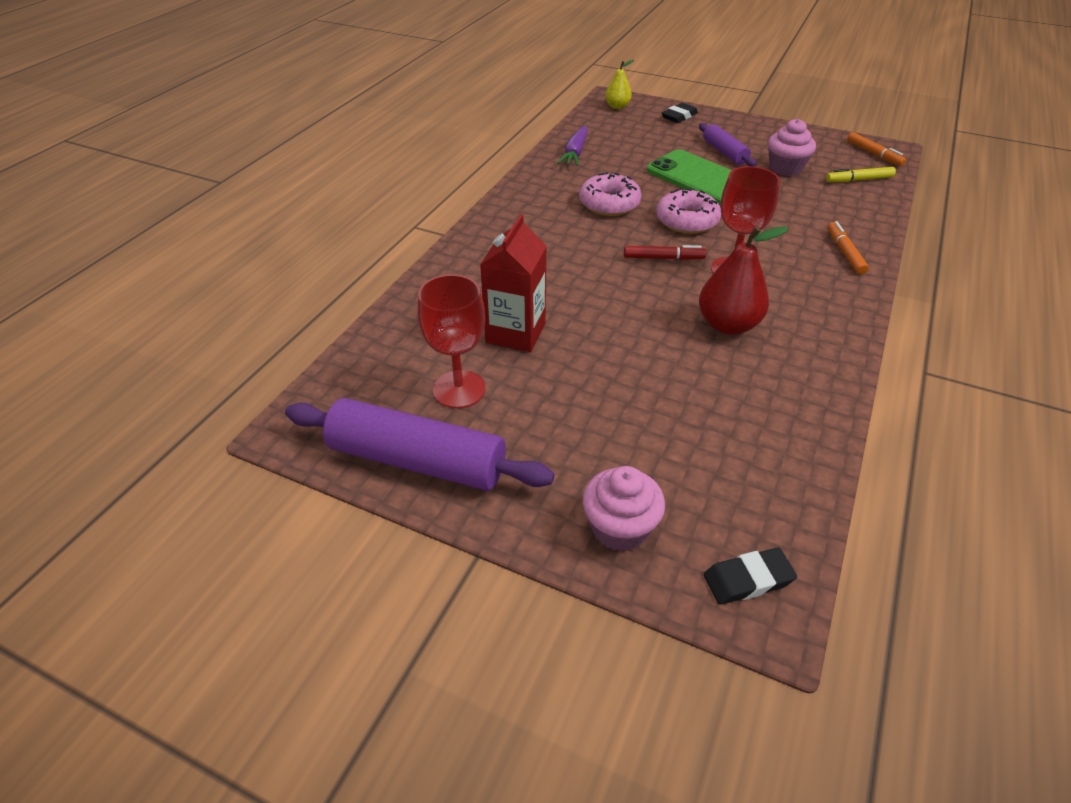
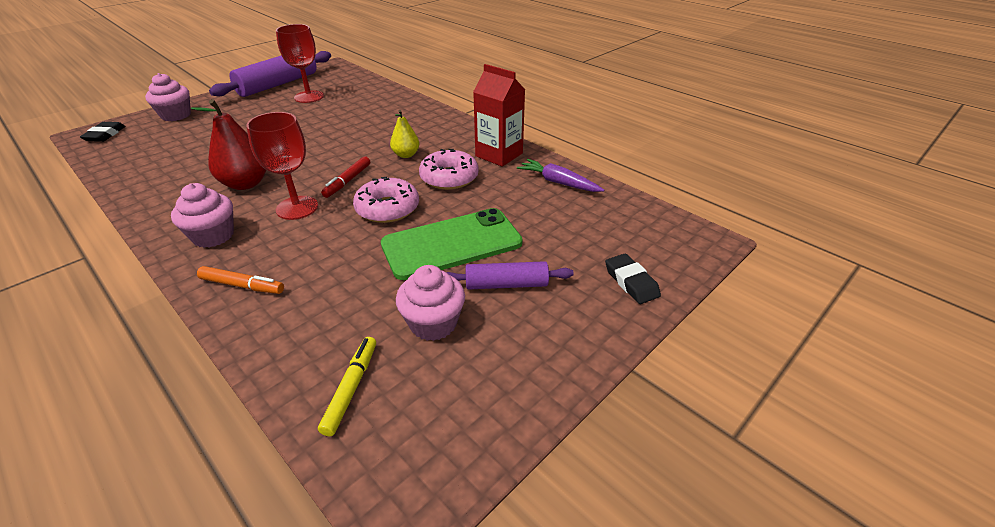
camera: 110 degrees right, 5 degrees down
(515, 333) = (333, 115): red carton -> red carton (499, 155)
(617, 106) = (675, 238): yellow pear -> yellow pear (406, 155)
(817, 299) = (213, 236): none -> pink cupcake
(874, 154) = (405, 465): orange marker -> none

